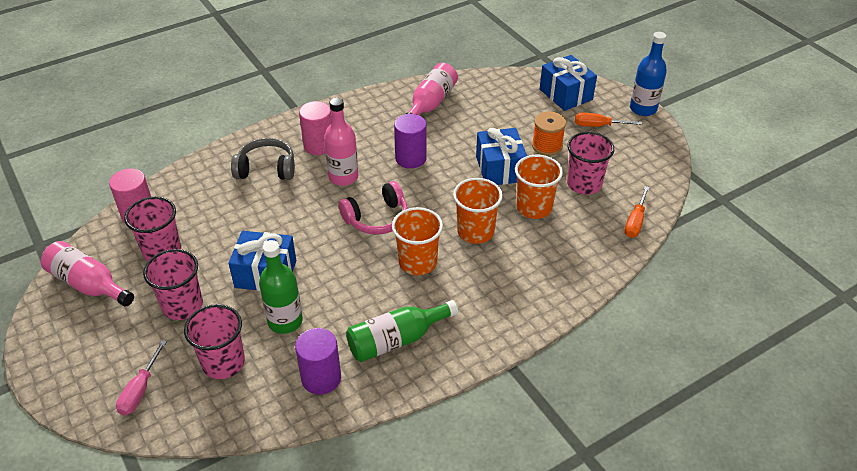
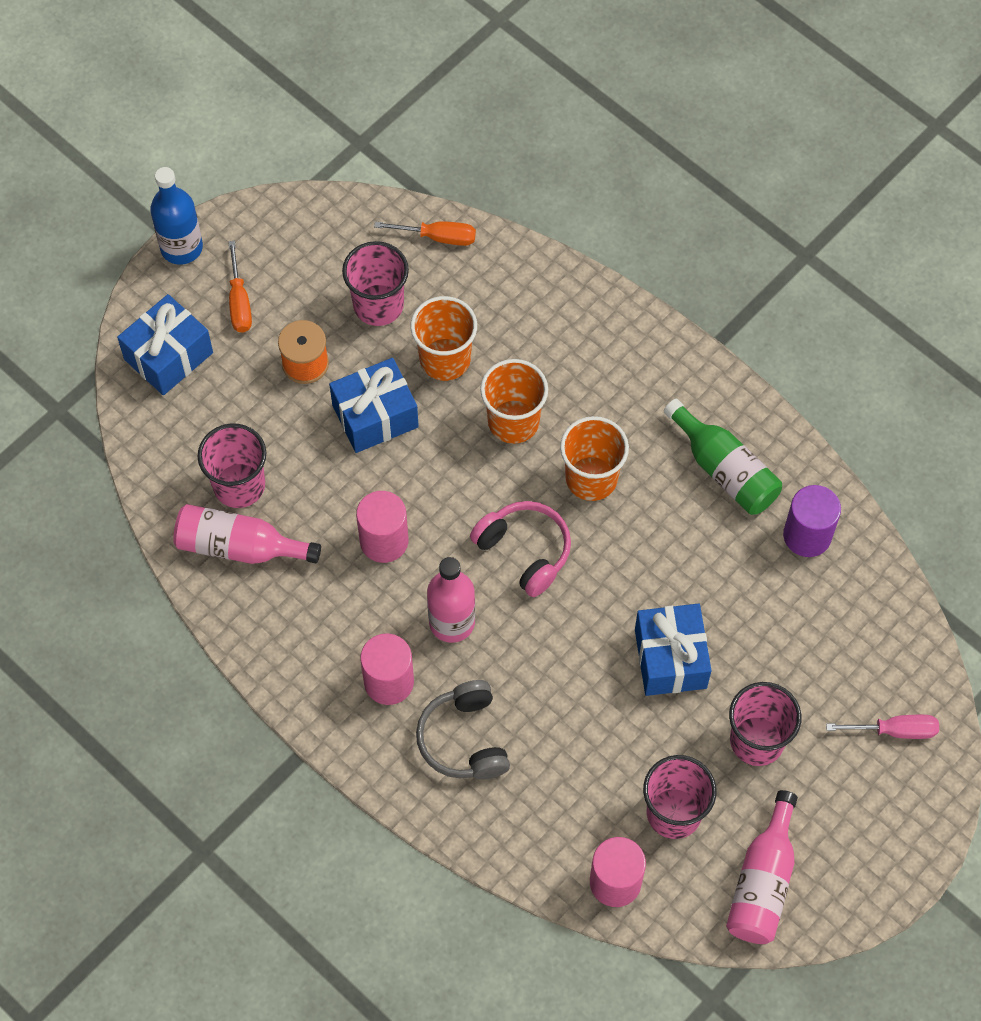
camera: 105 degrees left, 20 degrees up
(223, 363) = (824, 652): pink cup -> pink cup (239, 485)
(285, 321) = (739, 605): green bottle -> none
(411, 158) = (384, 541): purple cylinder -> pink cylinder

